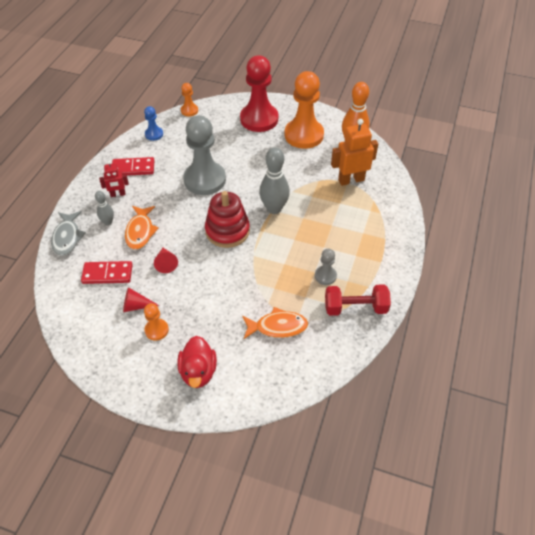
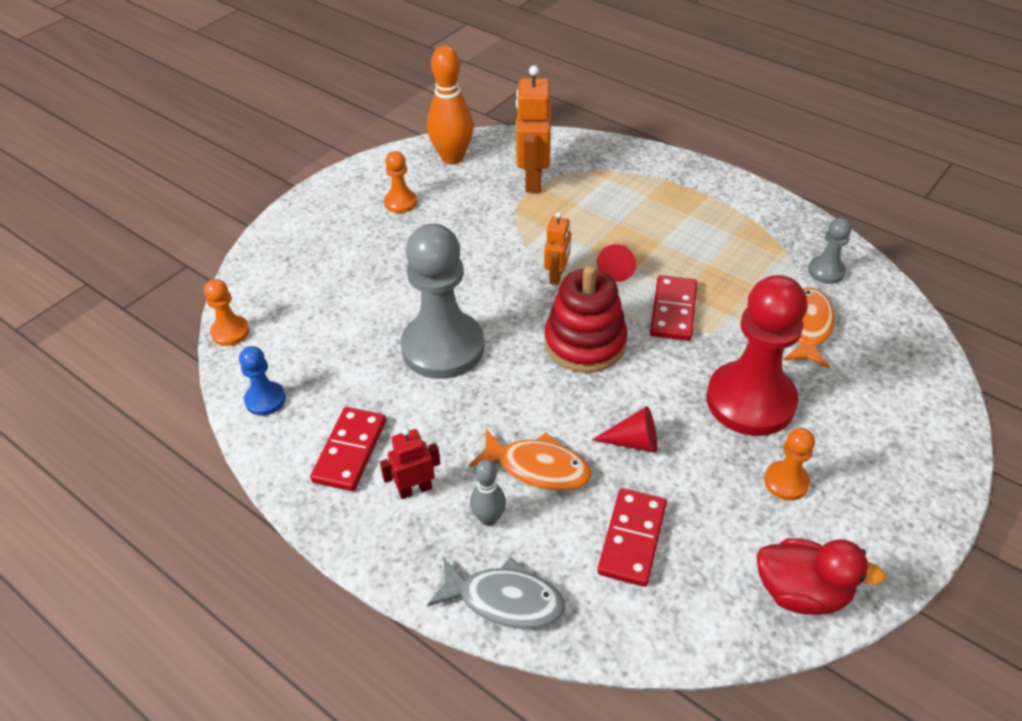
camera: 70 degrees left, 5 degrees down
(118, 194) = (415, 489): red robot -> red robot turned 120 degrees counterclockwise
(136, 306) = (724, 504): red cone -> red cone (618, 268)
(198, 372) = (881, 440): red duck -> red duck (801, 592)
(259, 119) = (323, 244): red pawn -> red pawn (750, 401)
(266, 262) = (673, 311): none -> red domino
(274, 208) = (557, 276): grey bowling pin -> orange robot
(304, 135) = (400, 202): orange pawn -> orange pawn, size x0.46
(325, 276) = (719, 254): grey pawn -> grey pawn (826, 271)
(355, 308) = (787, 240): red dumbbell -> none

